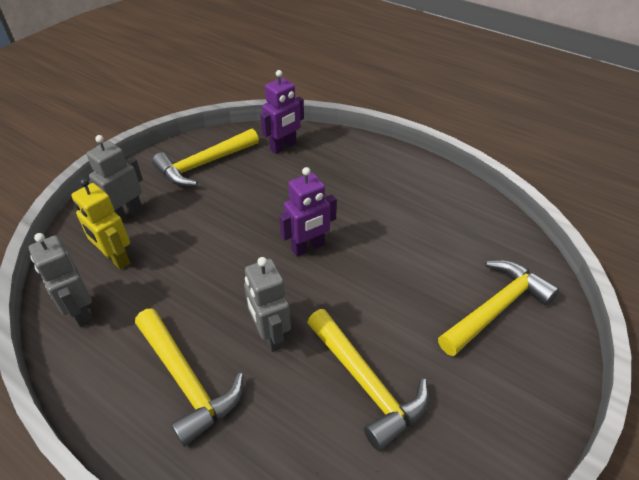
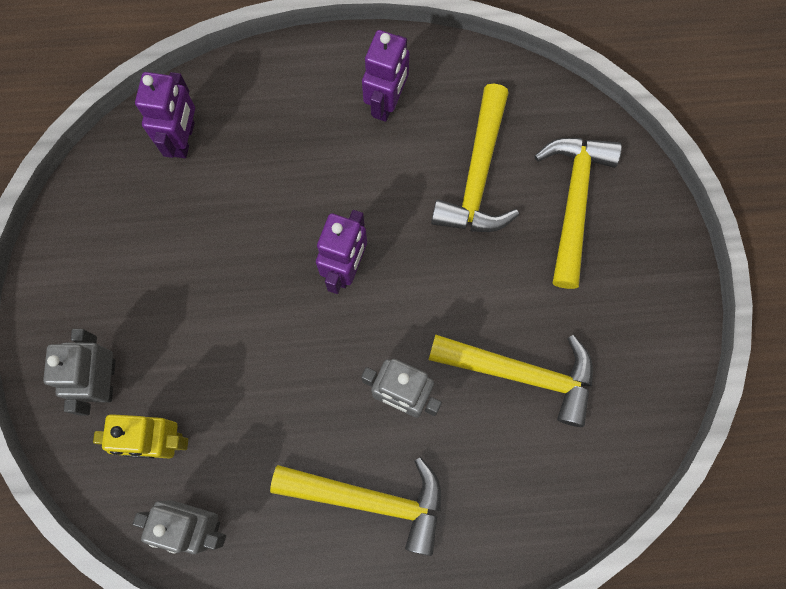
camera: 40 degrees left, 30 degrees up
(204, 164) = (115, 241): yellow hammer -> yellow hammer (477, 175)
(410, 191) = (386, 103): none -> purple robot

